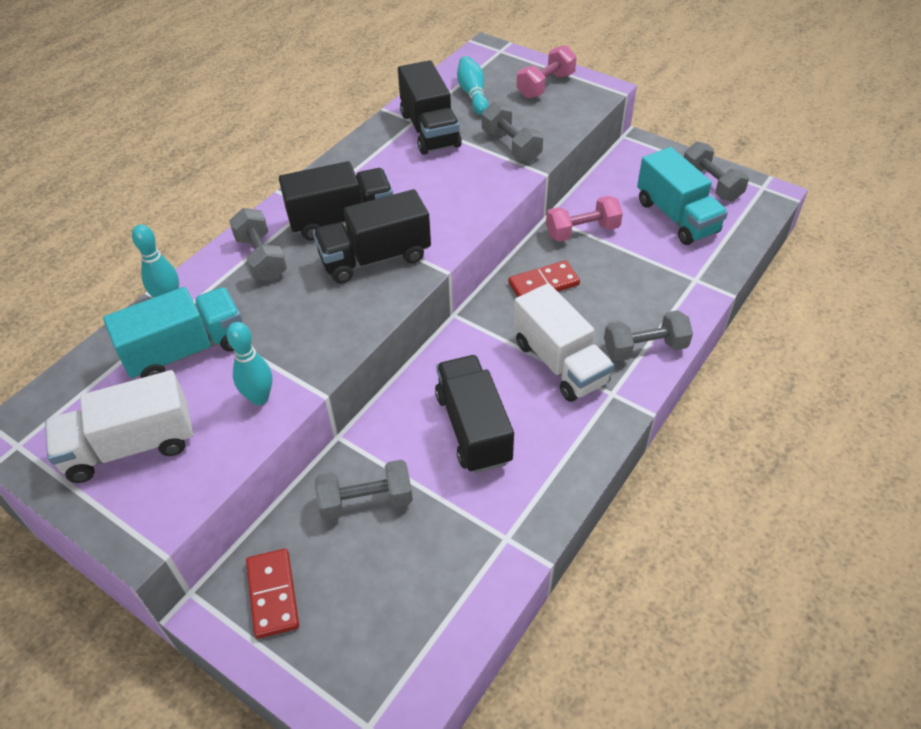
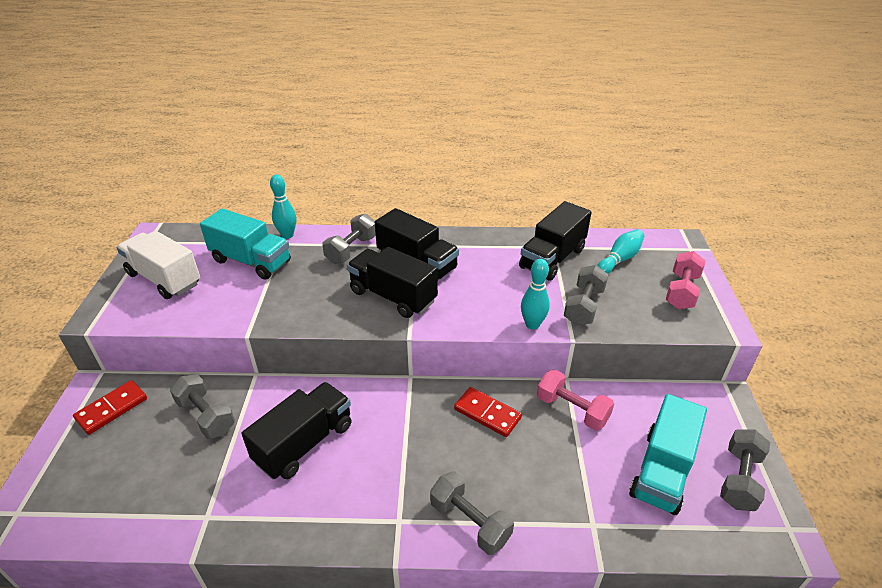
camera: 55 degrees right, 10 degrees down
(259, 398) = (229, 308): turquoise bowling pin -> turquoise bowling pin (532, 324)
(545, 86) = (681, 291): pink dumbbell -> pink dumbbell turned 75 degrees counterclockwise
(559, 362) = (408, 466): white truck -> none

